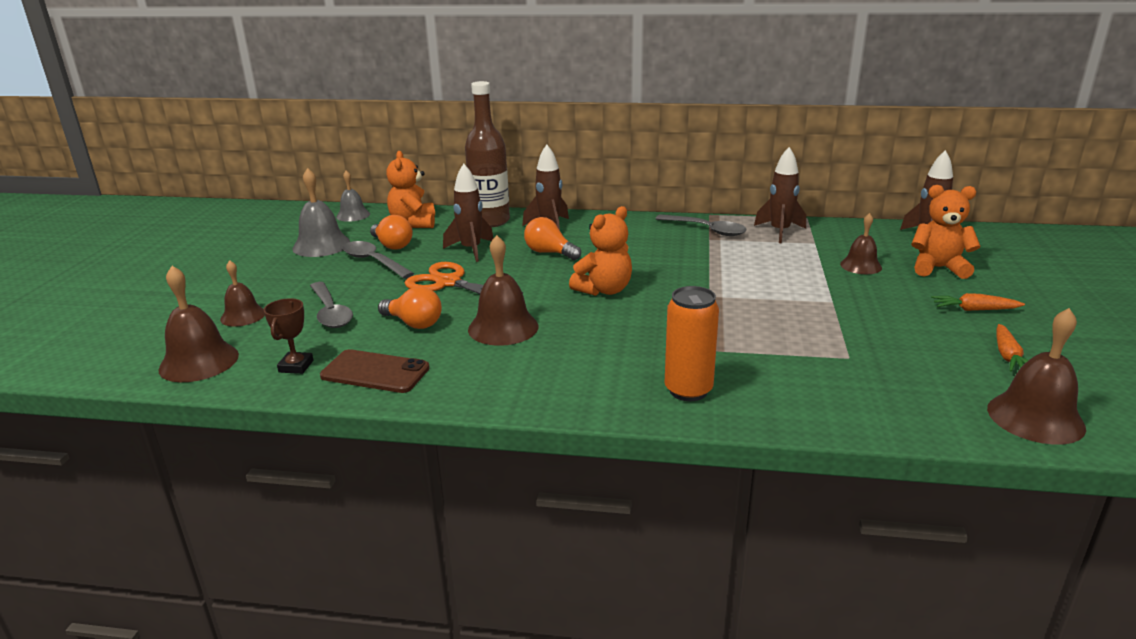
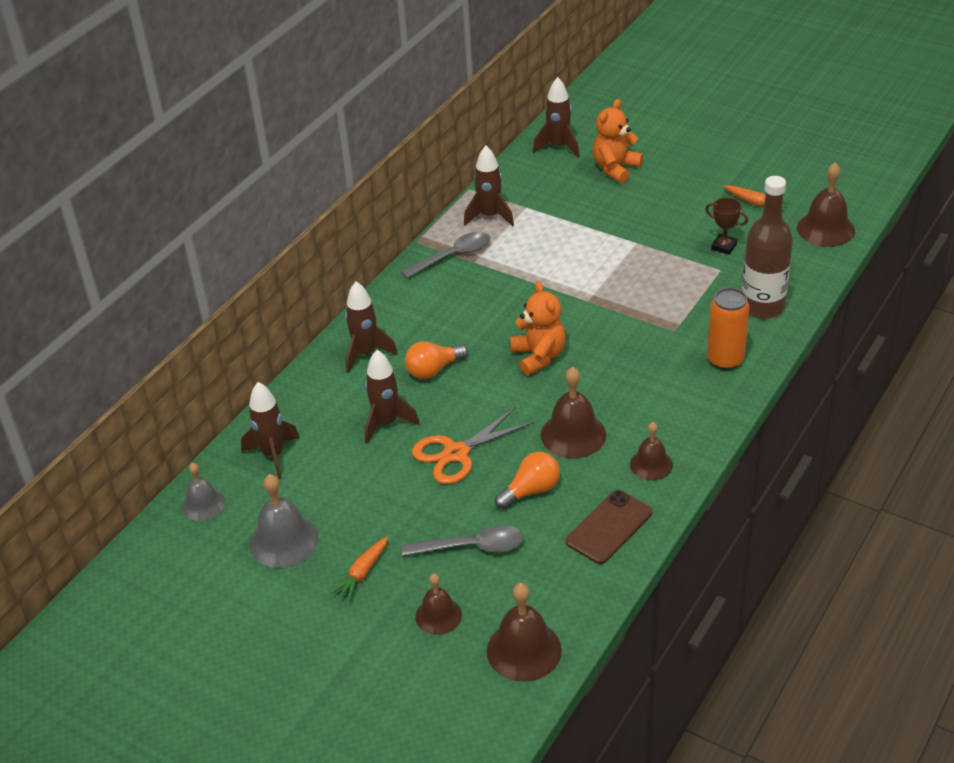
camera: 65 degrees left, 15 degrees up
(296, 366) = (570, 579): brown trophy -> brown trophy (724, 247)
(373, 261) = (364, 502): grey spoon -> none
(392, 245) = (328, 481): orange light bulb -> none
(414, 223) = (273, 455): orange teddy bear -> brown rocket
(490, 221) = (316, 393): brown bottle -> brown bottle (762, 306)
(860, 266) = (586, 202): brown bell -> brown bell (651, 464)
(974, 310) = (688, 185): orange carrot -> orange carrot (363, 573)

